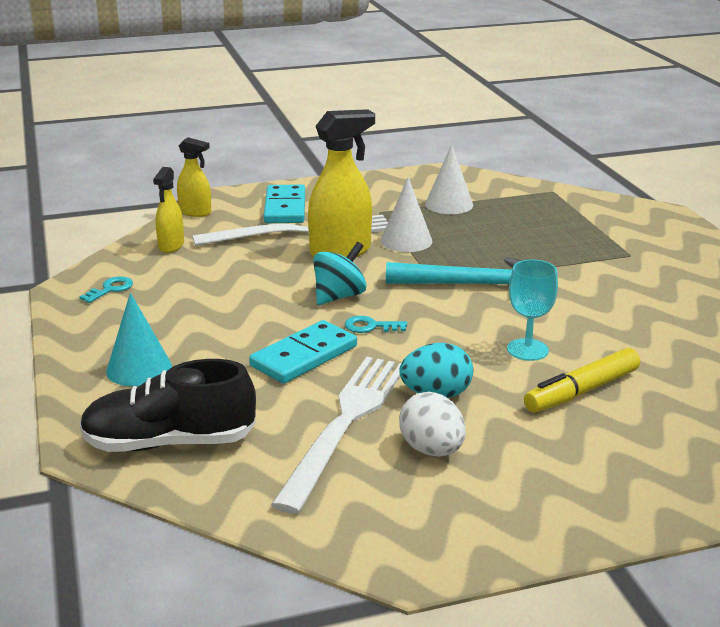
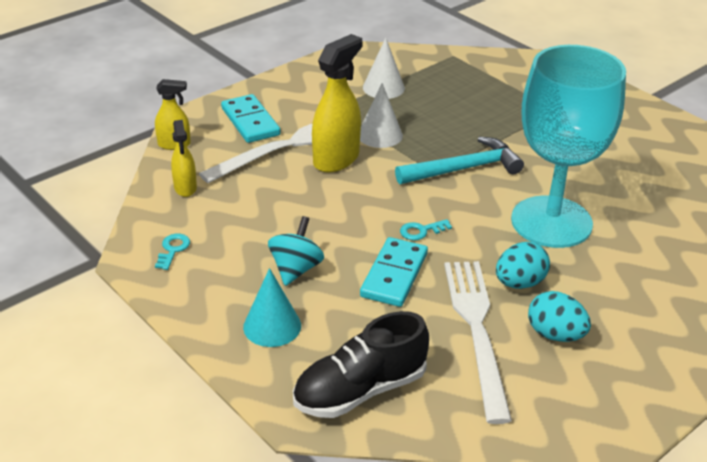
camera: 25 degrees left, 10 degrees up
(339, 296) = (373, 207): turquoise spinning top -> turquoise spinning top (296, 269)
(432, 450) = (555, 334): white egg -> turquoise egg
(527, 350) = (551, 222): turquoise goblet -> turquoise goblet, size x2.41
(581, 391) = (615, 250): yellow marker -> none

